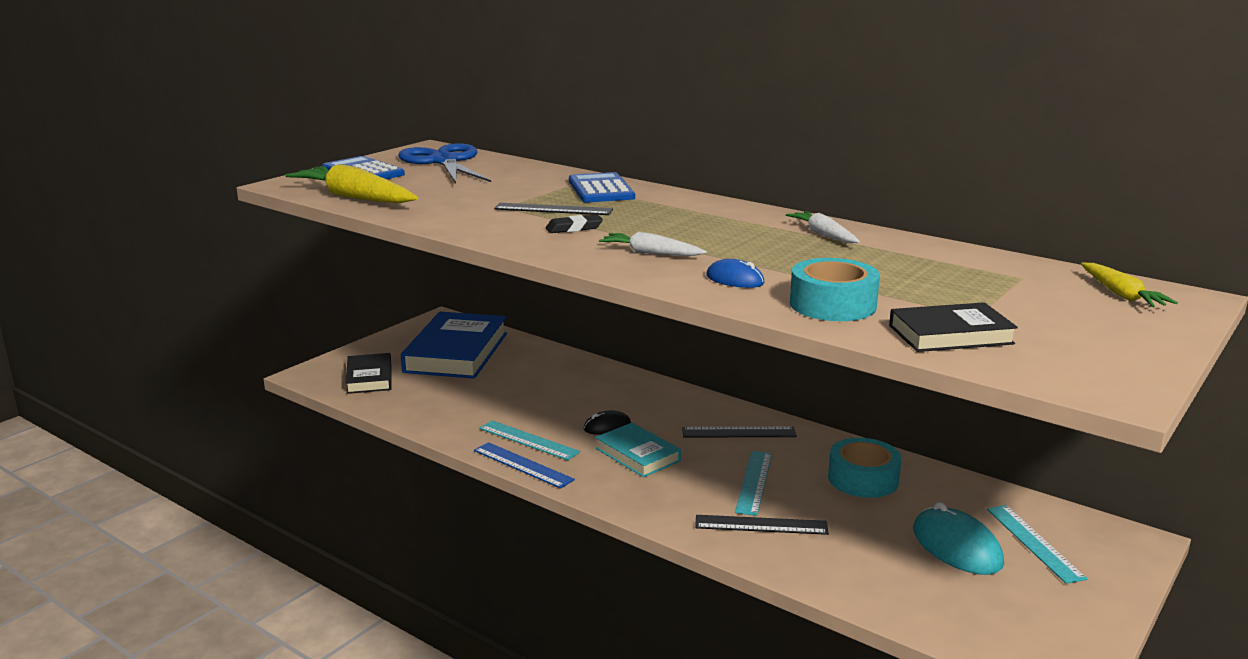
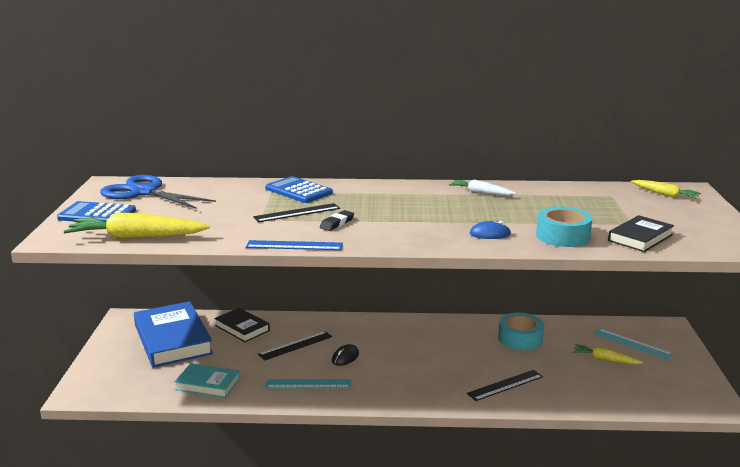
camera: 35 degrees left, 0 degrees up
(369, 378) = (132, 380): black book -> black book (242, 328)
(523, 465) = (327, 402): blue ruler -> blue ruler (294, 245)
(637, 455) = (386, 369): turquoise book -> turquoise book (208, 384)
(650, 253) = (414, 229): white carrot -> none
(738, 432) = (424, 334): black ruler -> black ruler (295, 345)
(754, 482) = (470, 361): turquoise ruler -> none
(956, 547) = (605, 359): turquoise mouse -> yellow carrot

